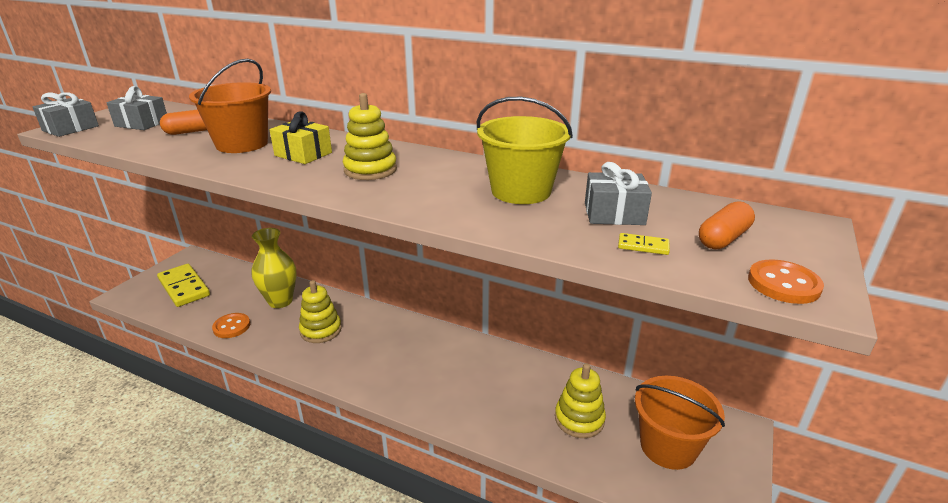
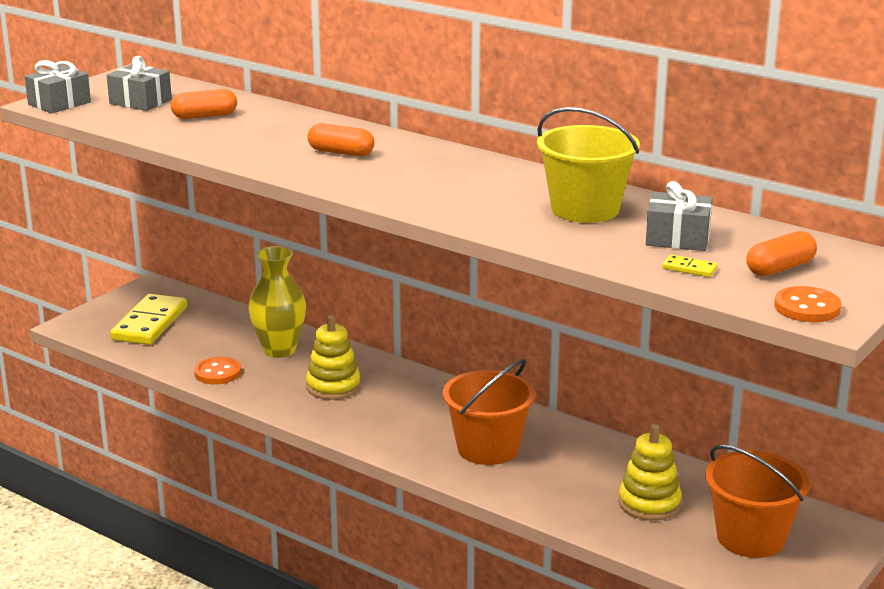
camera: 10 degrees right, 5 degrees down
(184, 287) = (149, 323): yellow domino -> yellow domino turned 45 degrees clockwise
(242, 144) = (267, 136): orange bucket -> orange bucket (488, 448)
(303, 154) = (341, 152): yellow gift -> orange capsule
(370, 170) = (418, 175): yellow stacking toy -> none

